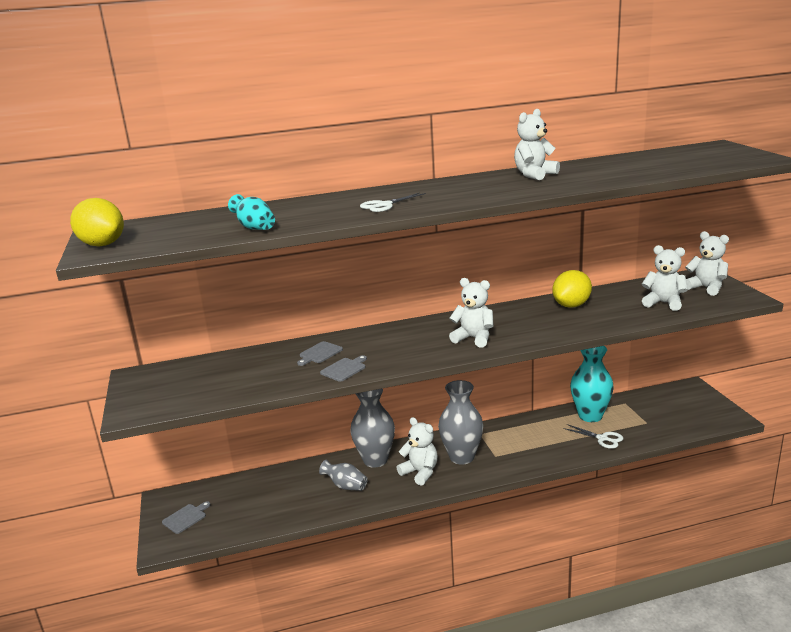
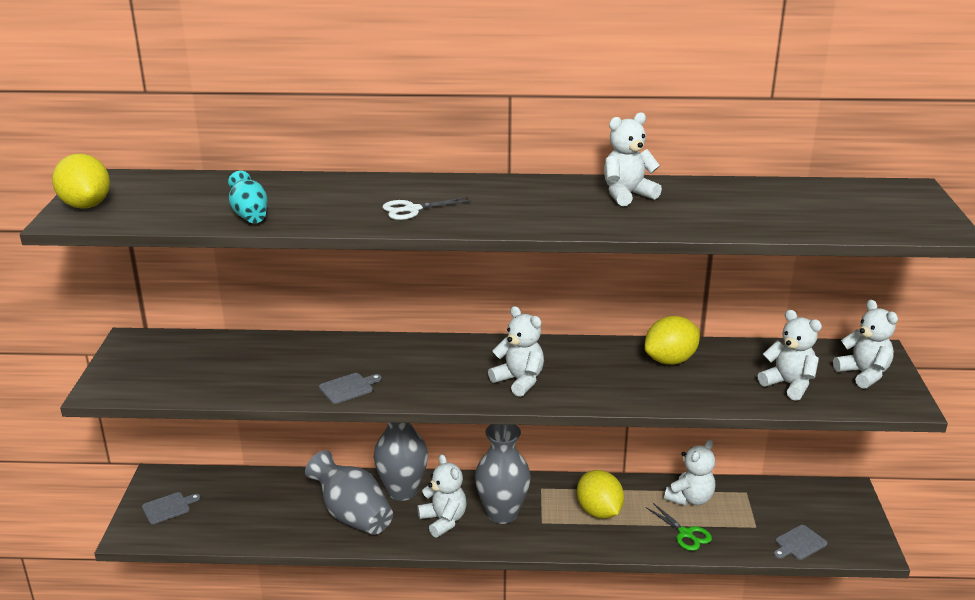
camera: 15 degrees right, 5 degrees up
(319, 353) = (335, 359): grey cutting board -> grey cutting board (799, 543)
(345, 486) = (352, 515): grey vase -> grey vase, size x1.77
(532, 439) = (599, 511): none -> yellow lemon
(590, 416) = (690, 499): turquoise vase -> white teddy bear
(602, 438) = (685, 534): white scissors -> green scissors

